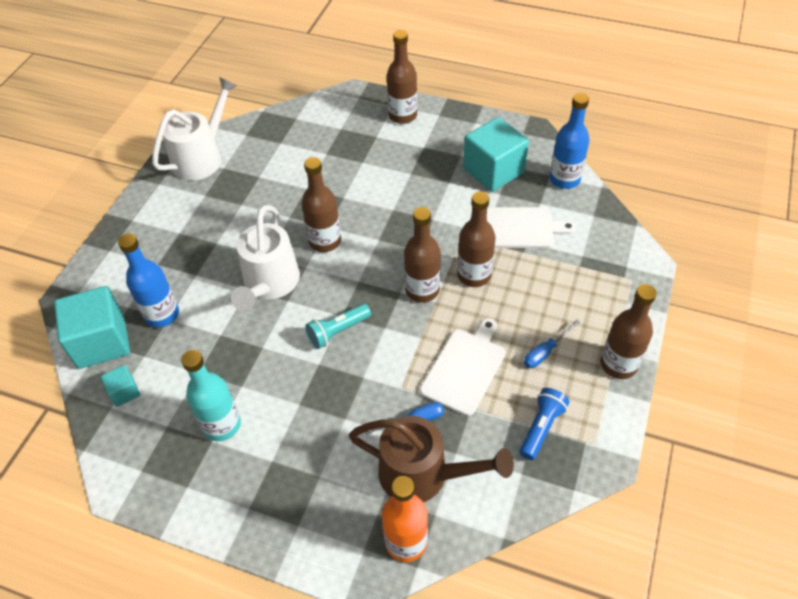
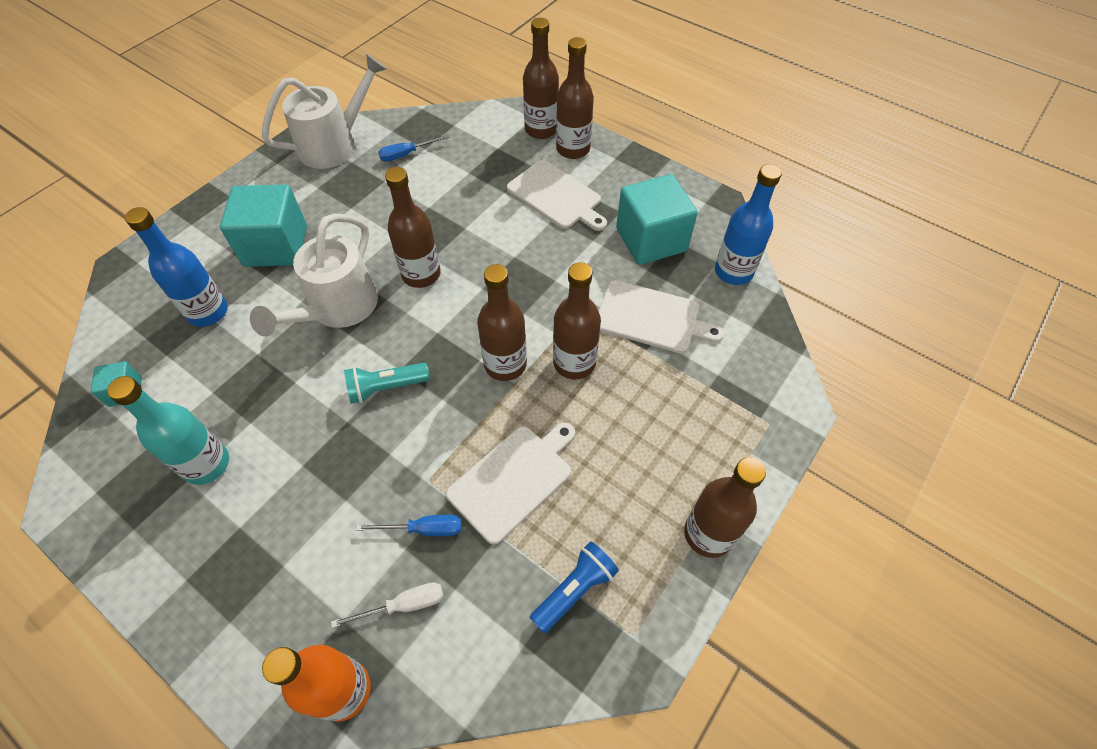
camera: 15 degrees right, 5 degrees up
(101, 342) = (131, 326): turquoise cube -> turquoise cube (276, 246)
(370, 106) = (541, 129): none -> brown bottle
(406, 155) = (556, 196): none -> white cutting board
(423, 474) = (404, 605): brown watering can -> white screwdriver
(545, 352) = (620, 488): blue screwdriver -> blue screwdriver (406, 154)

